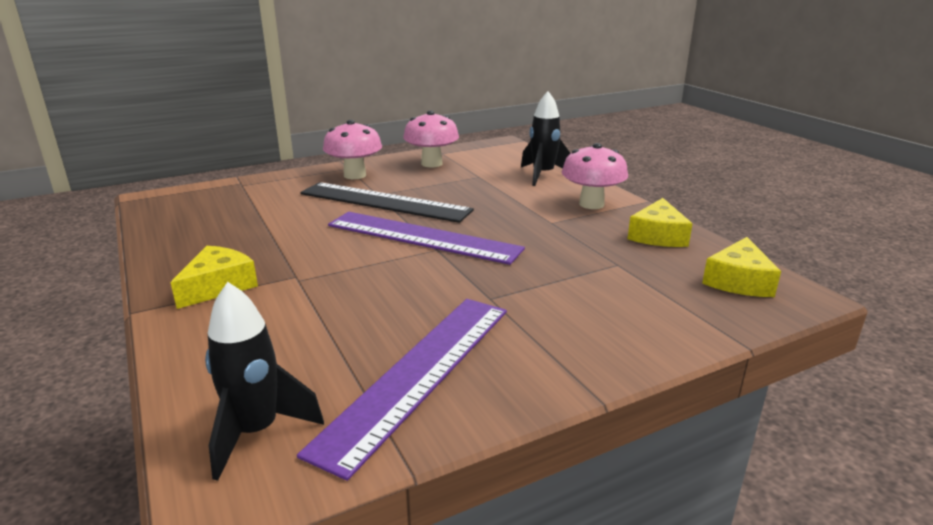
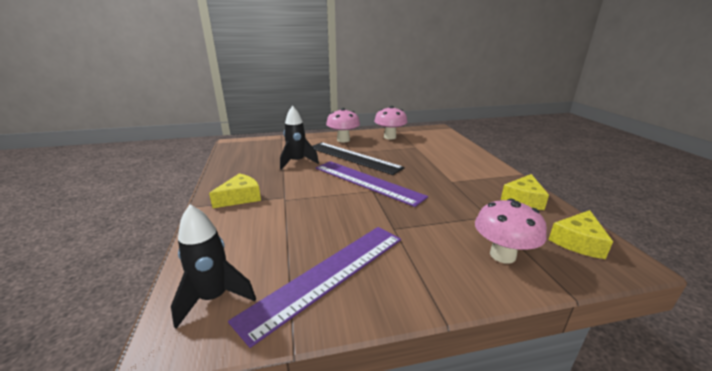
camera: 15 degrees right, 0 degrees up
(543, 175) = (456, 150): black rocket -> black rocket (297, 162)
(591, 204) = (482, 172): pink mushroom -> pink mushroom (502, 255)

